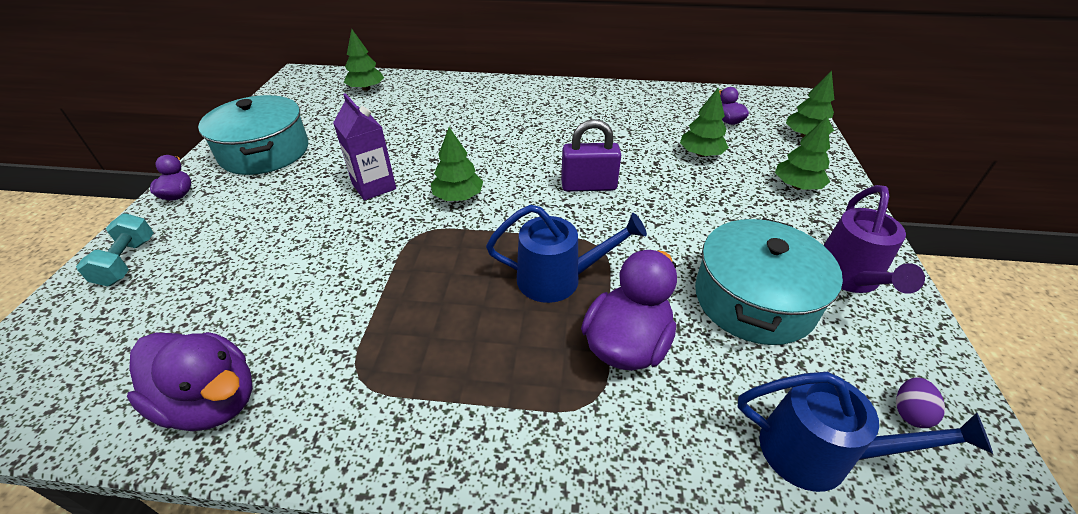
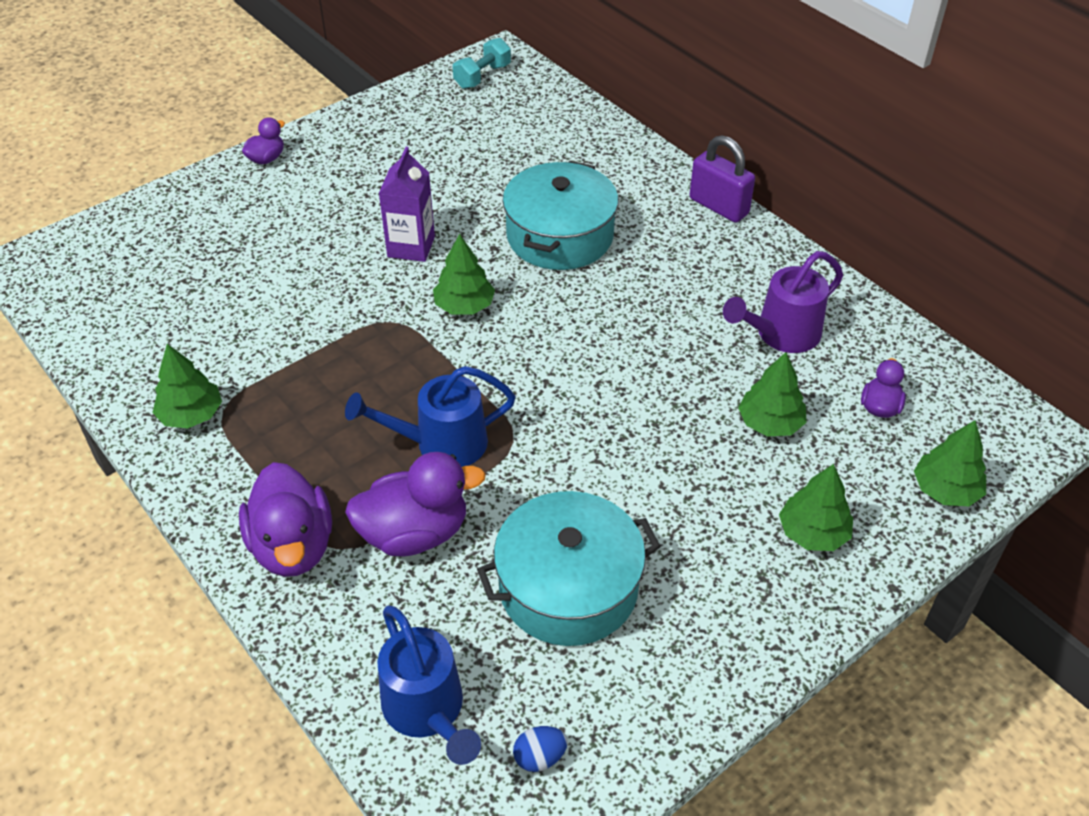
camera: 45 degrees right, 5 degrees up
(127, 262) = (183, 207): turquoise dumbbell -> turquoise dumbbell (482, 76)
(212, 401) = (135, 360): purple duck -> purple duck (293, 546)
(264, 152) = (369, 148): turquoise pot -> turquoise pot (559, 236)
(366, 88) = (539, 113): green tree -> green tree (191, 415)
(559, 279) = (440, 444): blue watering can -> blue watering can turned 120 degrees clockwise
(588, 186) = (593, 376): purple padlock -> purple padlock (718, 206)
(849, 278) = (688, 645): purple watering can -> purple watering can (780, 334)
(909, 412) = (540, 757): purple egg -> blue egg

